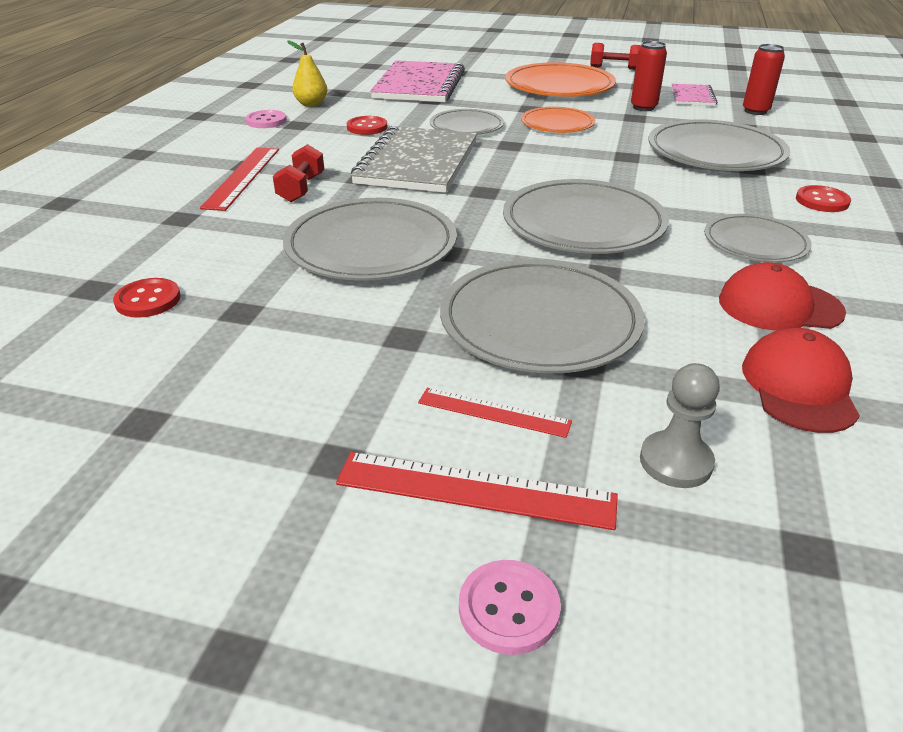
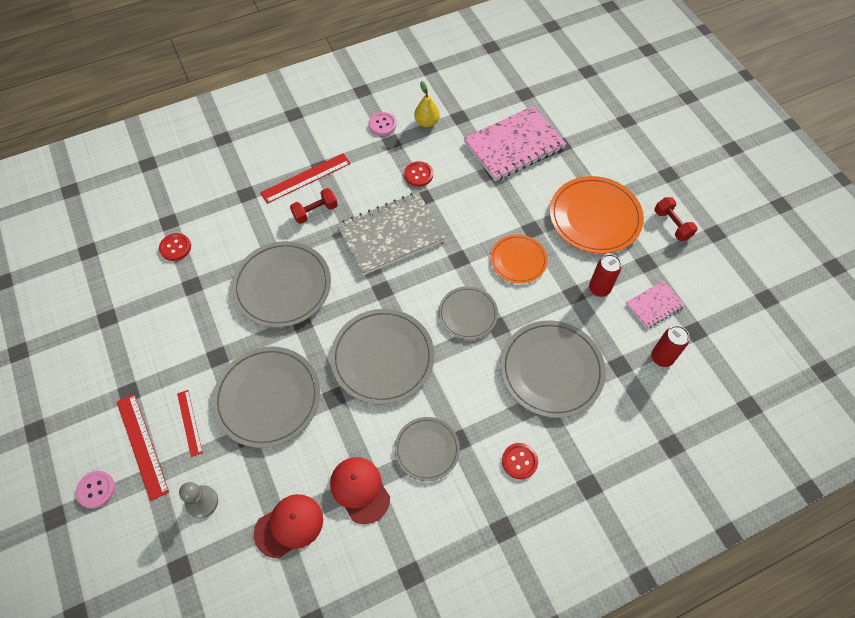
camera: 50 degrees right, 25 degrees up
(466, 126) = (467, 218): grey plate -> grey plate (468, 314)

